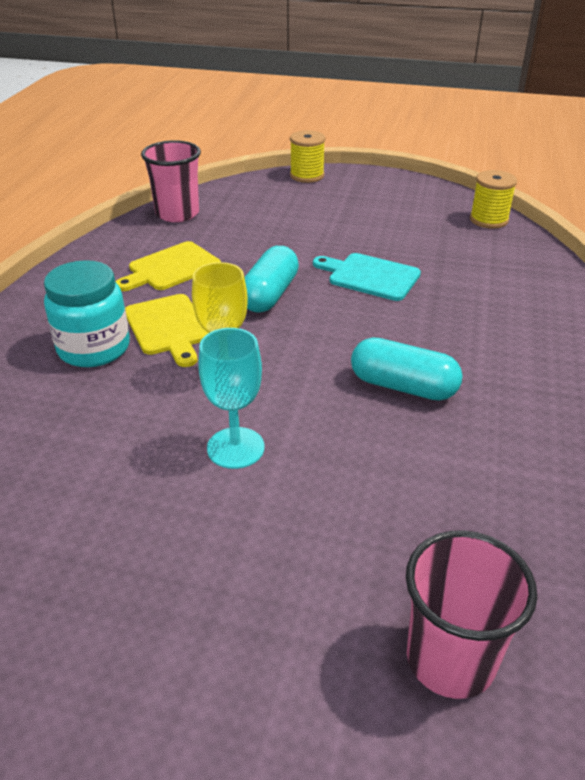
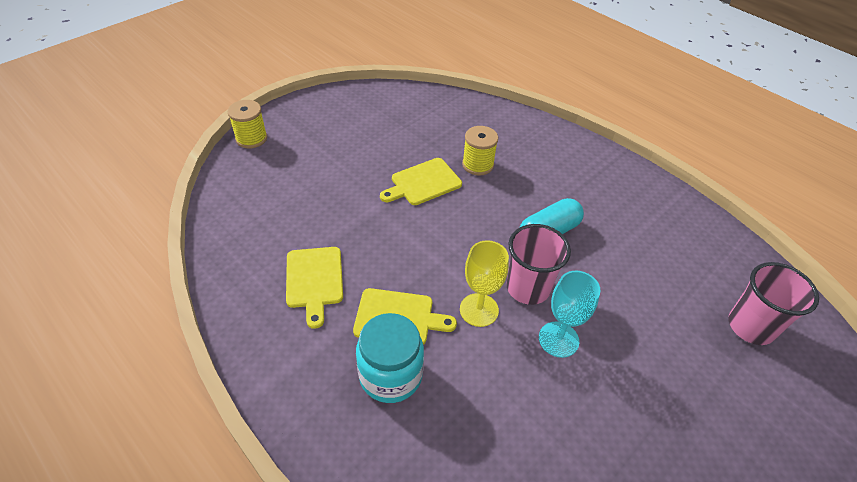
camera: 60 degrees left, 10 degrees up
(177, 214) = (229, 239): pink cup -> pink cup (528, 288)
(269, 295) = (402, 242): turquoise capsule -> none
(370, 276) = (423, 183): turquoise cutting board -> yellow cutting board
(489, 220) = (406, 96): yellow spool -> yellow spool (477, 165)

